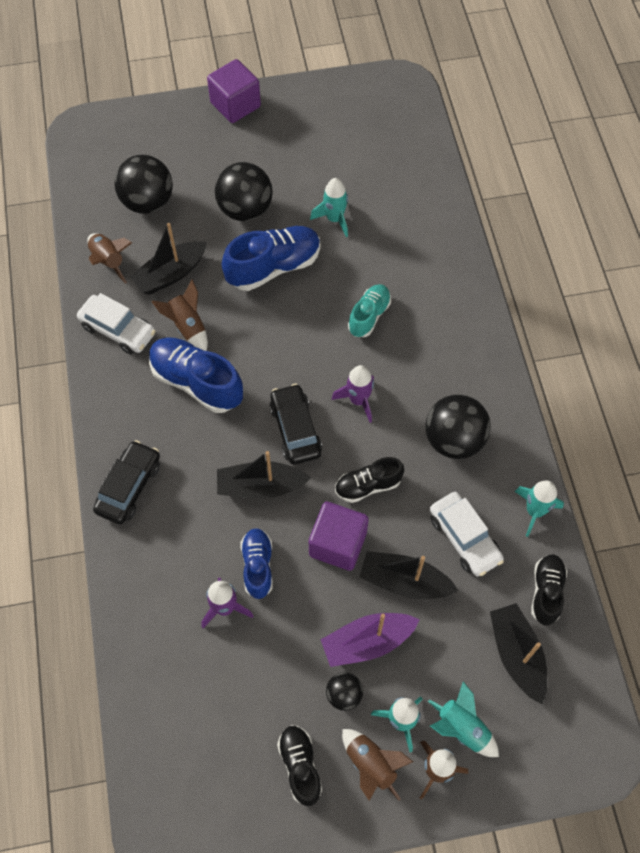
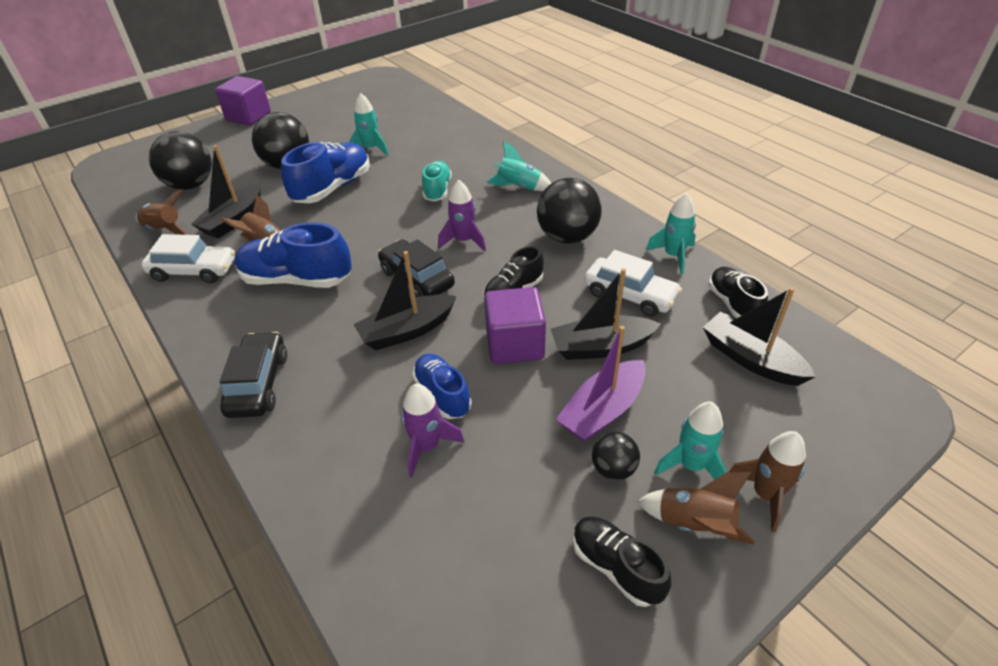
camera: 25 degrees left, 20 degrees down
(462, 728) = (756, 442): turquoise rocket -> turquoise rocket (519, 187)

